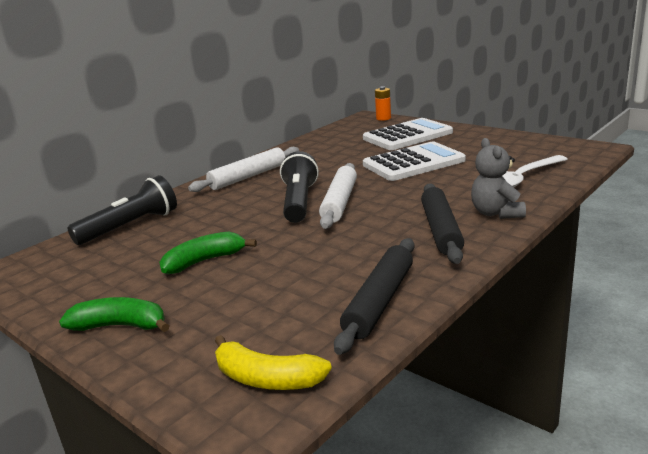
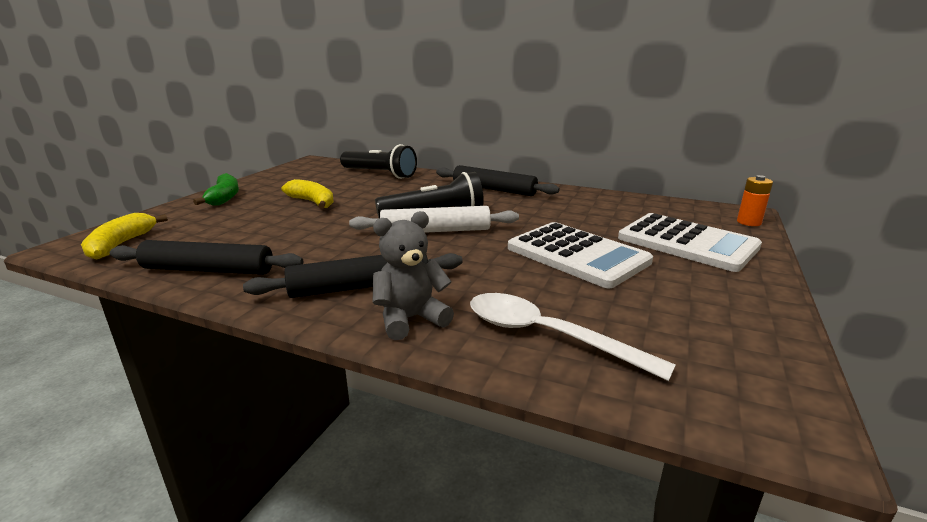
camera: 70 degrees right, 0 degrees up
(204, 261) = (312, 202): green banana -> yellow banana
(248, 177) = (494, 189): white rolling pin -> black rolling pin

